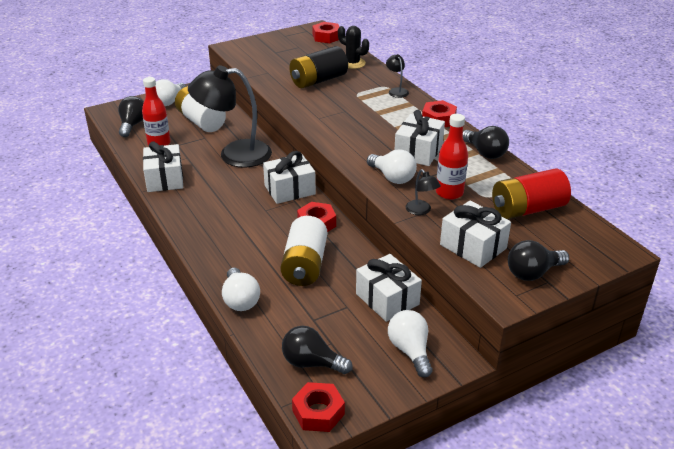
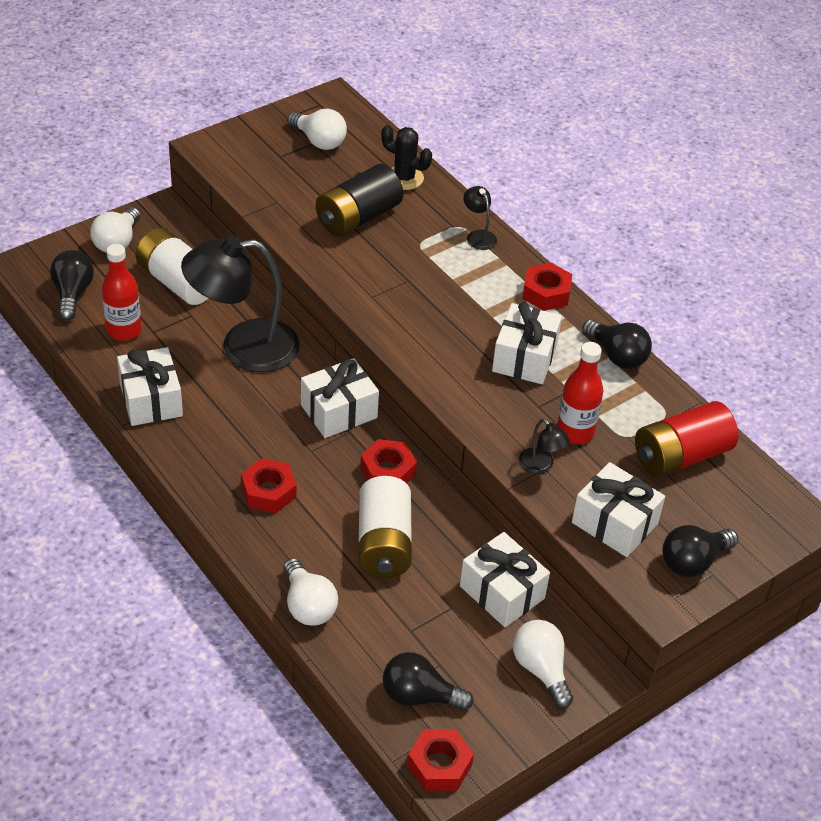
camera: 10 degrees left, 10 degrees up
(326, 37) = (353, 119): red nut -> red nut (268, 491)
(392, 177) = (494, 408): white light bulb -> white light bulb (319, 141)

